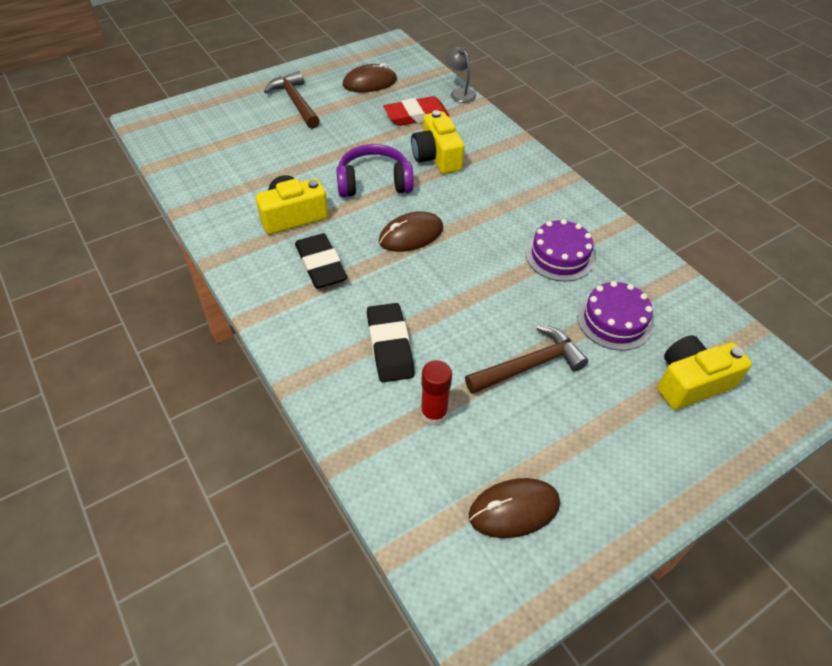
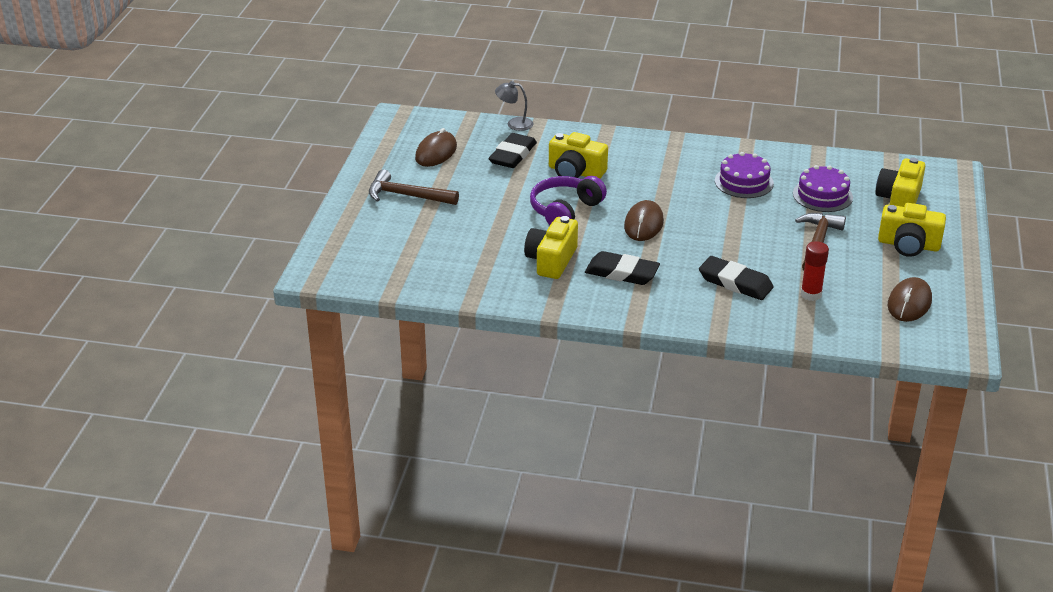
camera: 45 degrees left, 15 degrees down
(416, 115) = (513, 155): red eraser -> black eraser
(620, 441) = (908, 245): none -> yellow camera

